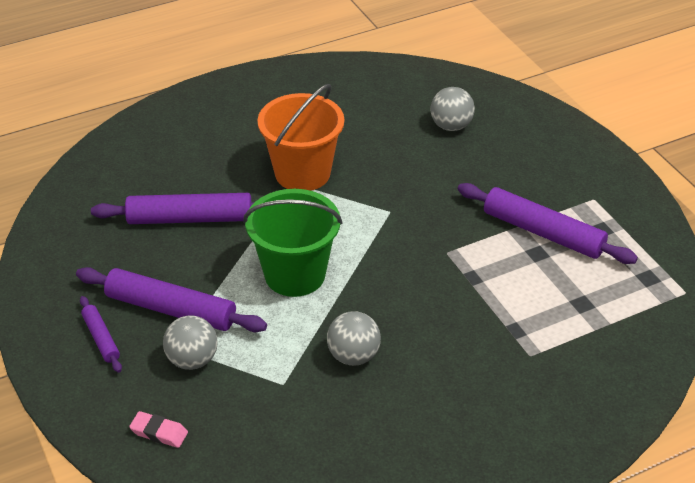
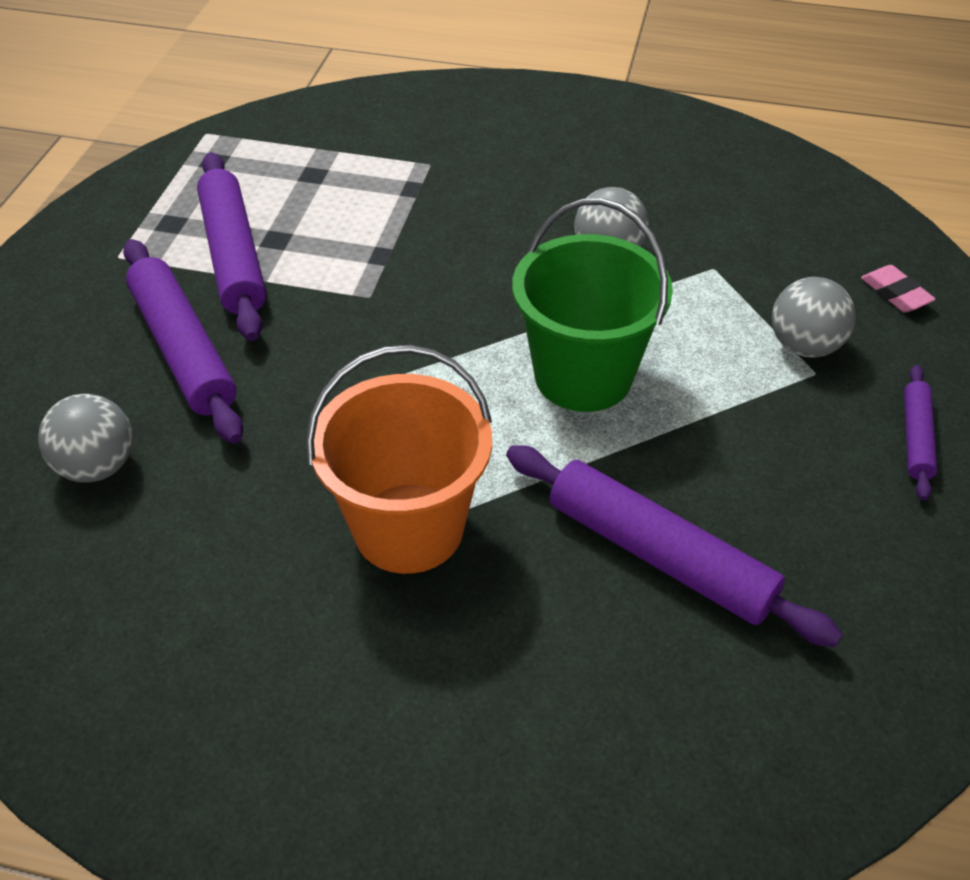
camera: 140 degrees left, 5 degrees up
(170, 309) = (791, 424): purple rolling pin -> purple rolling pin (183, 350)

